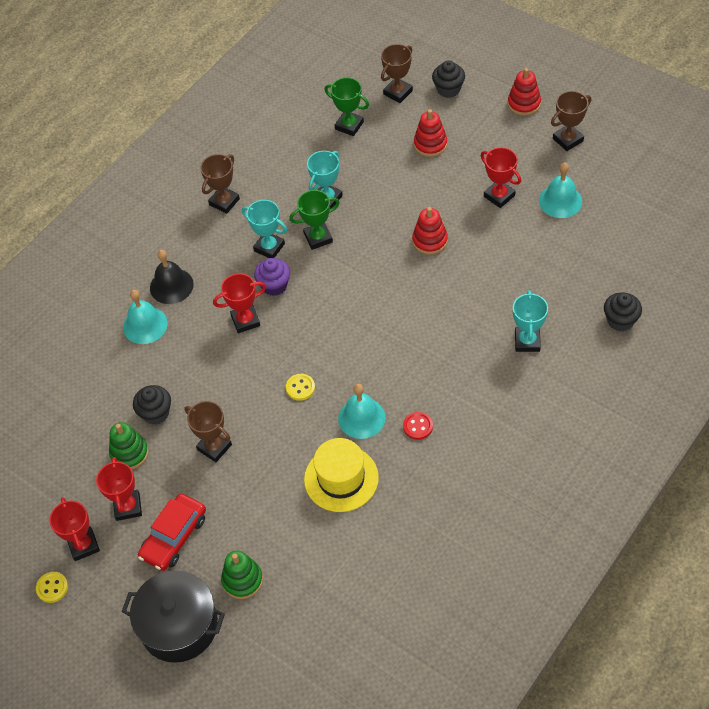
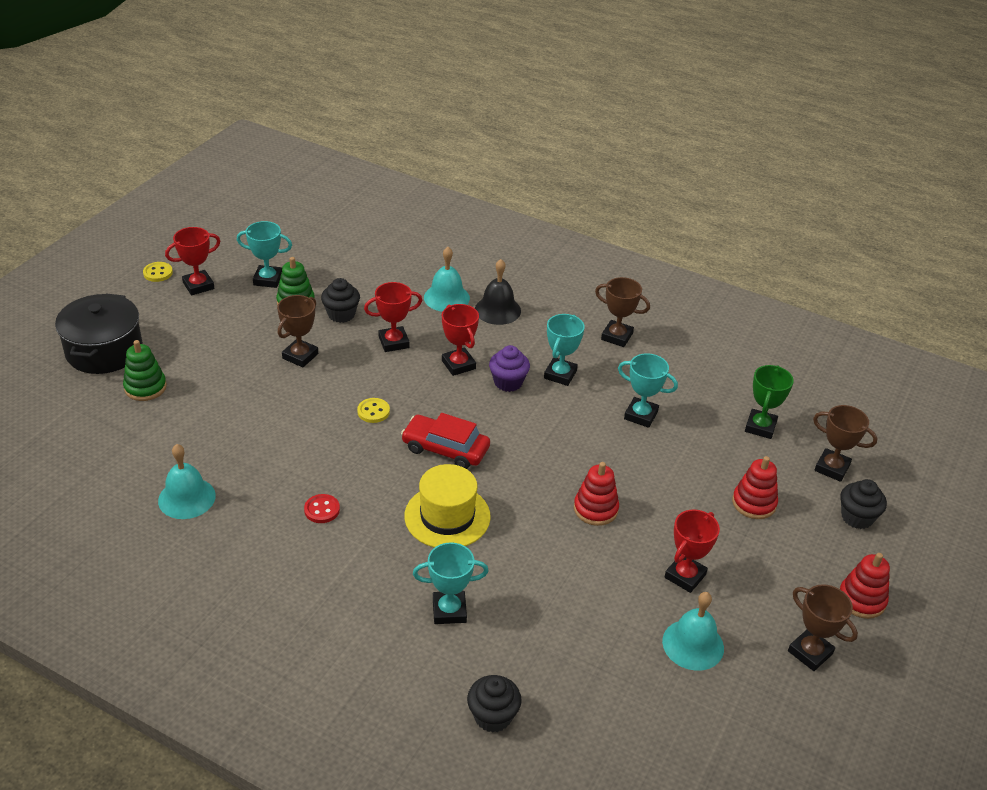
camera: 75 degrees right, 15 degrees down
(85, 480) = (268, 279): none -> turquoise trophy
(128, 507) = (236, 307): red trophy -> red trophy (394, 342)
(174, 537) = (200, 339): red car -> red car (445, 449)
(318, 238) = (581, 411): green trophy -> none
(341, 478) = (256, 450): yellow hat -> yellow hat (447, 516)
(361, 418) = (334, 462): turquoise bell -> turquoise bell (186, 498)

